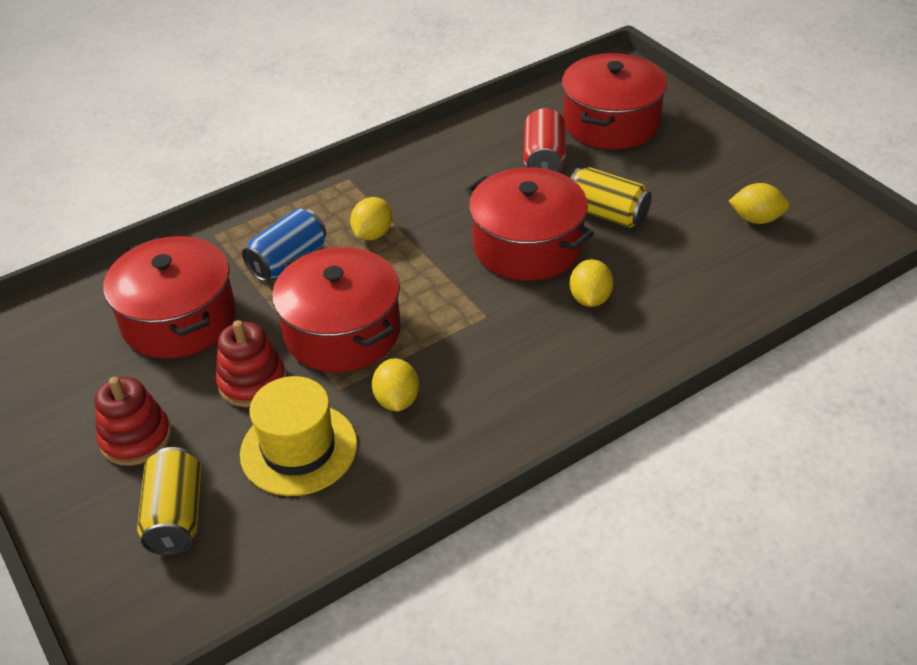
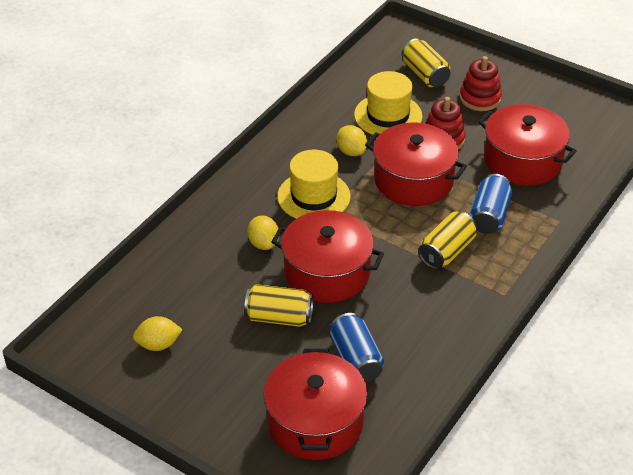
camera: 155 degrees right, 0 degrees up
(373, 234) = (446, 251): yellow lemon -> yellow can
(491, 345) = (313, 196): none -> yellow hat
(544, 159) = (356, 359): red can -> blue can

